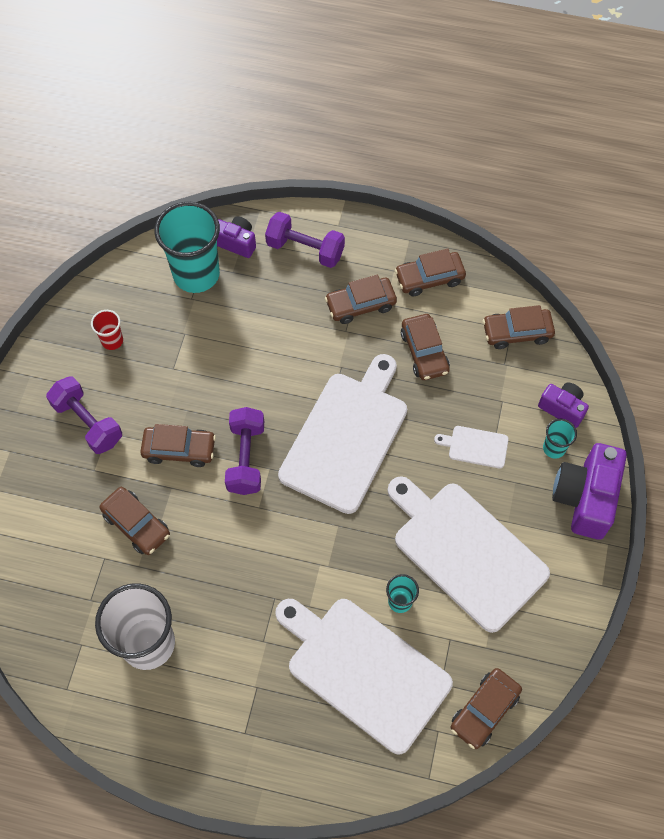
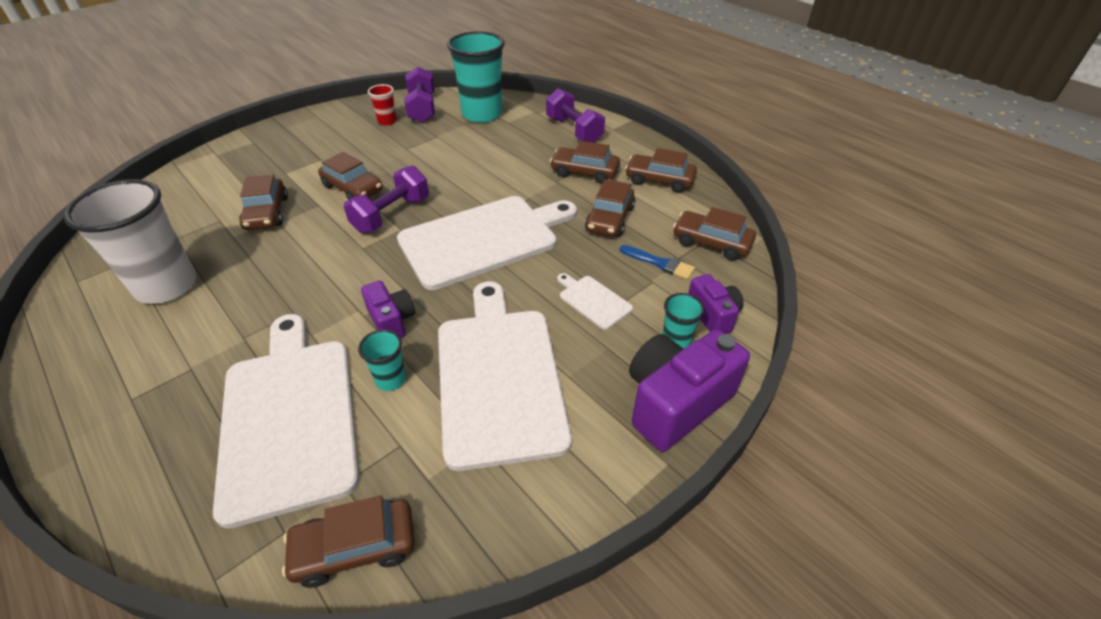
camera: 35 degrees right, 20 degrees down
(88, 422) = (317, 150): purple dumbbell -> purple dumbbell (422, 108)
(236, 242) = (528, 110): purple camera -> purple camera (392, 321)
(495, 379) = (659, 263): none -> blue brush

